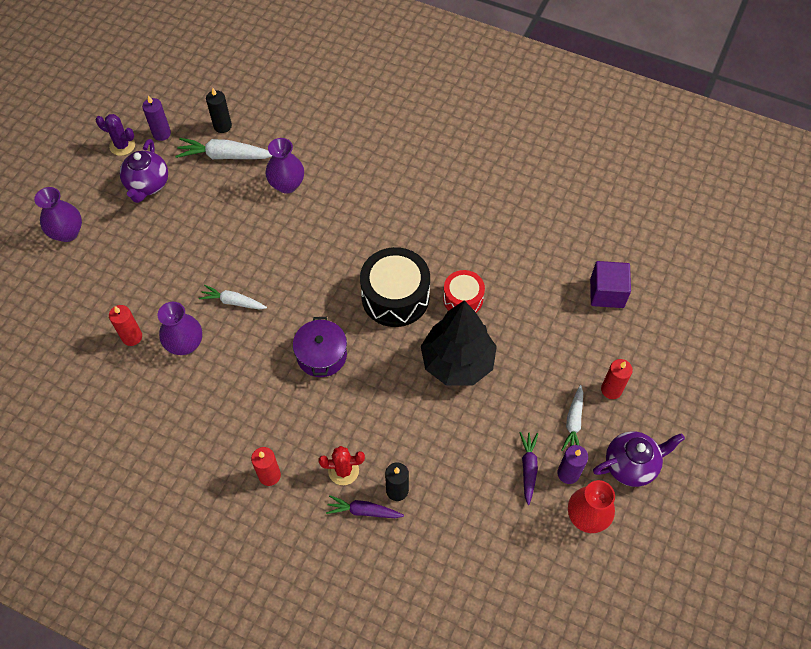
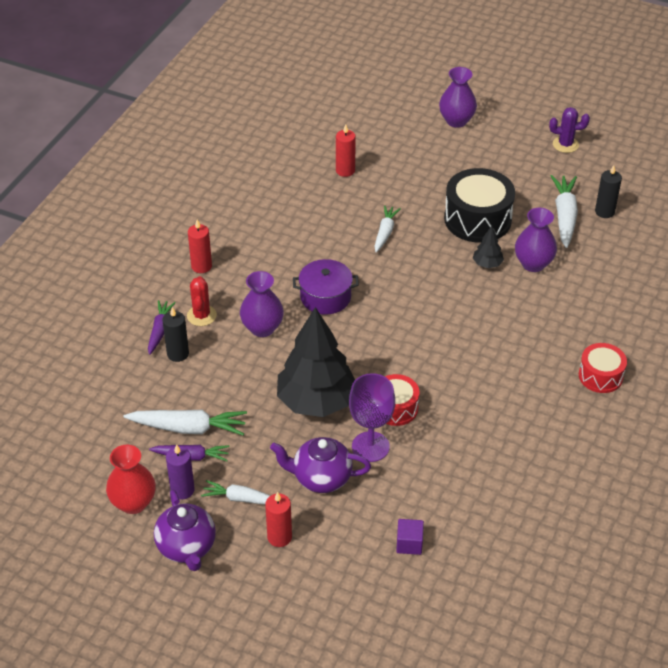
camera: 90 degrees right, 15 degrees down
(122, 145) = (565, 144): purple cactus -> purple cactus turned 75 degrees clockwise
(148, 185) = (519, 165): purple teapot -> purple teapot (321, 478)
(161, 134) = (586, 169): purple candle -> none
(185, 344) = (337, 204): purple vase -> purple vase (262, 328)
(284, 219) = (487, 264): none -> black tree
(395, 297) = (396, 352): black drum -> black drum (477, 219)
(423, 150) = (600, 376): none -> red drum
(494, 473) = (188, 428): none -> white carrot
(508, 319) = (370, 446): none -> purple goblet
(607, 293) = (409, 544): purple cube -> purple cube, size x0.61

